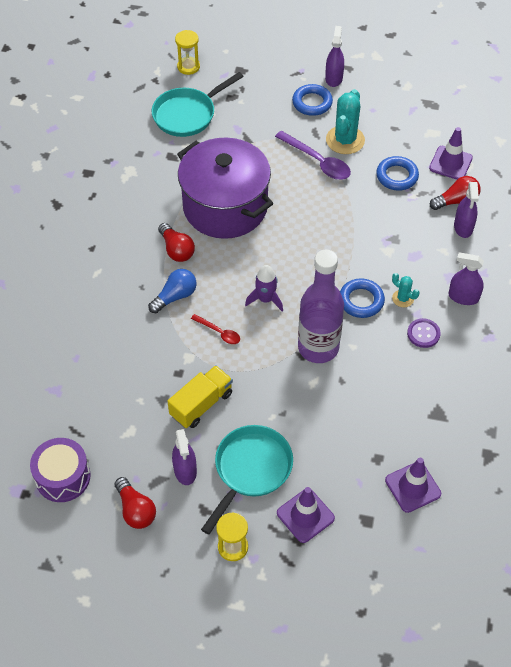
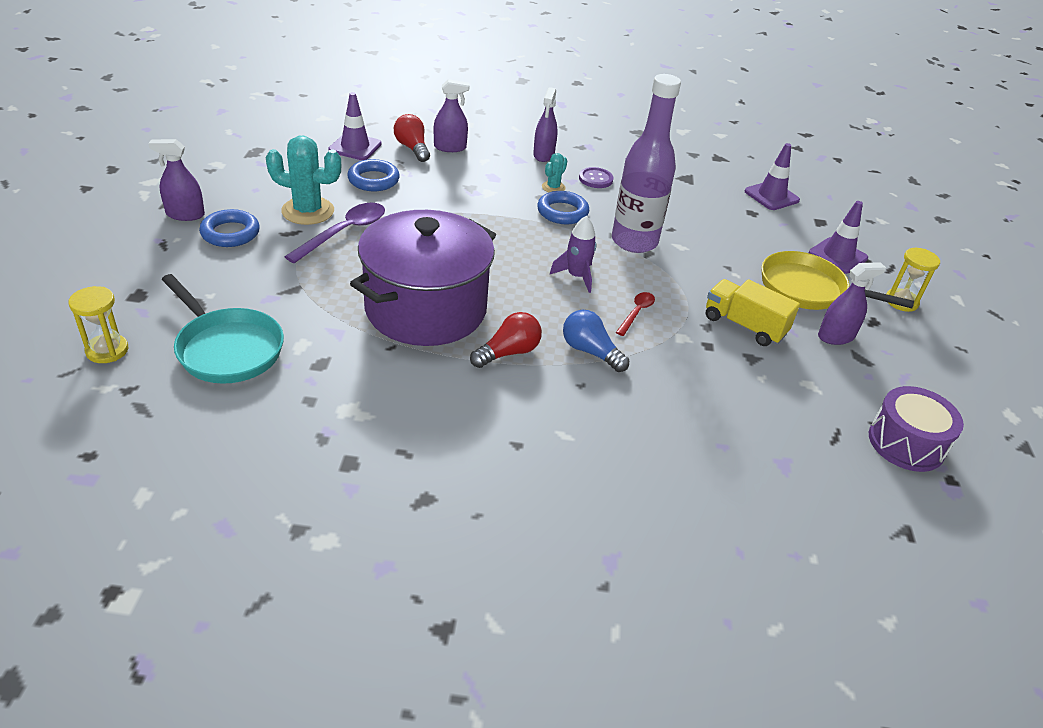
camera: 100 degrees left, 15 degrees down
(135, 510) = (907, 374): red light bulb -> none
(250, 470) = (808, 289): turquoise pan -> yellow pan

